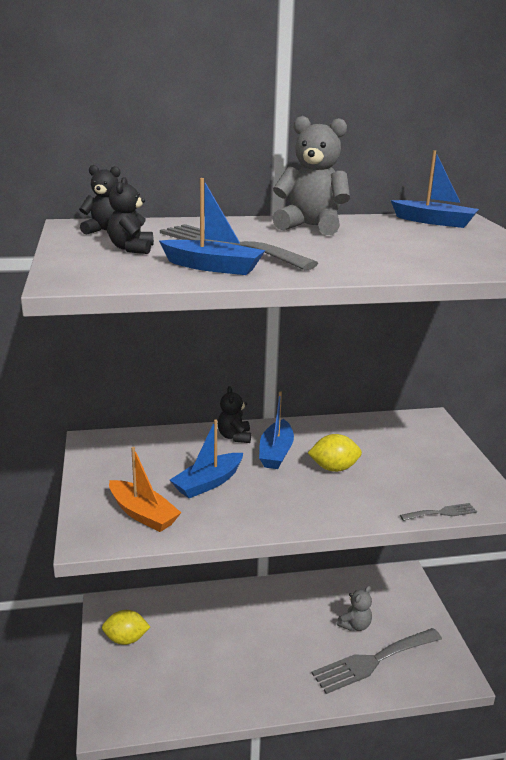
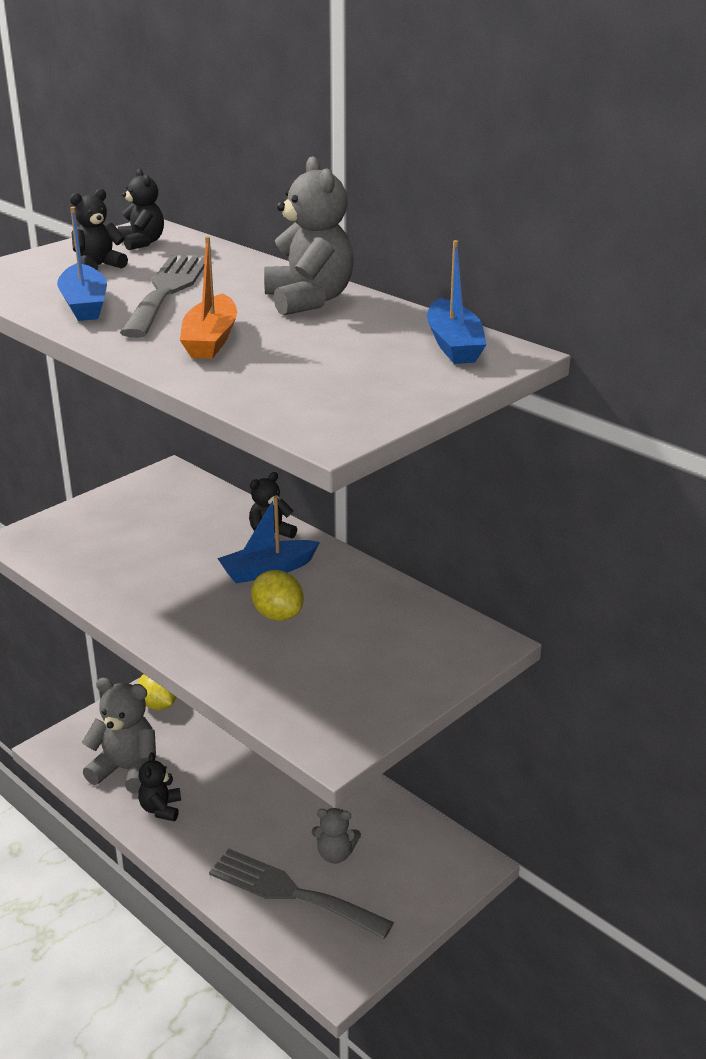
camera: 55 degrees right, 5 degrees up
(143, 514) = (78, 547): orange boat -> orange boat (210, 340)
(179, 690) = (126, 770): none -> grey teddy bear
(208, 483) = (164, 557): blue boat -> none
(239, 689) = (161, 809): none -> black teddy bear
(441, 513) = (264, 713): grey fork -> none

